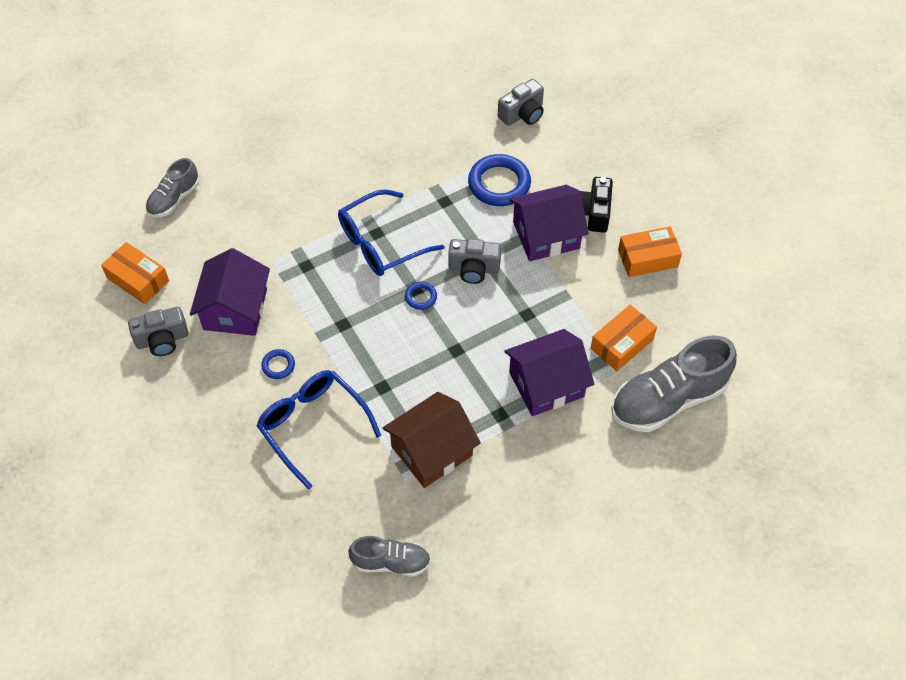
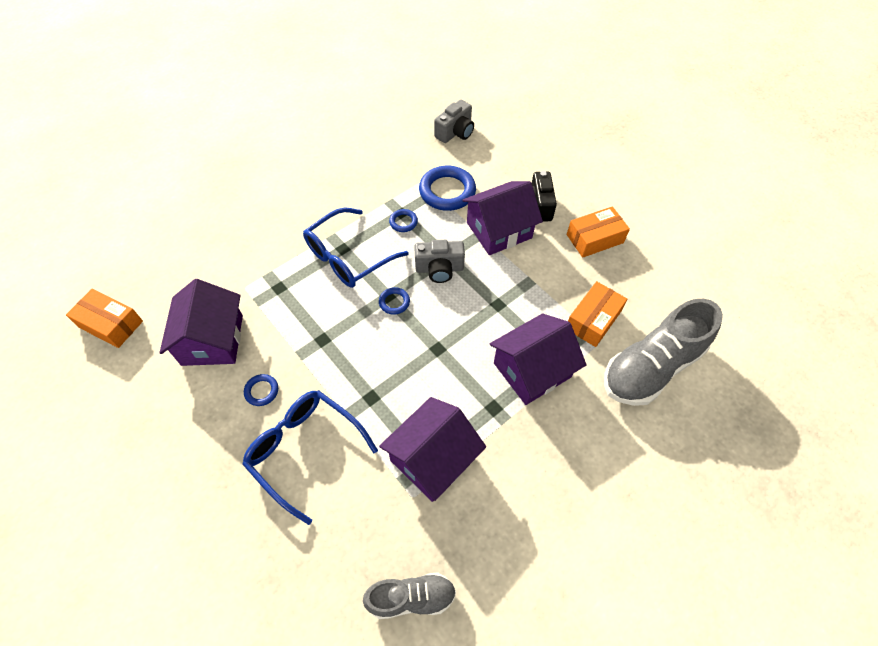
camera: 10 degrees left, 0 degrees up
(162, 340) = (138, 382): grey camera -> none
(174, 199) = (144, 242): grey shoe -> none
(432, 451) = (433, 458): brown house -> purple house
(445, 212) = (403, 222): none -> blue ring

